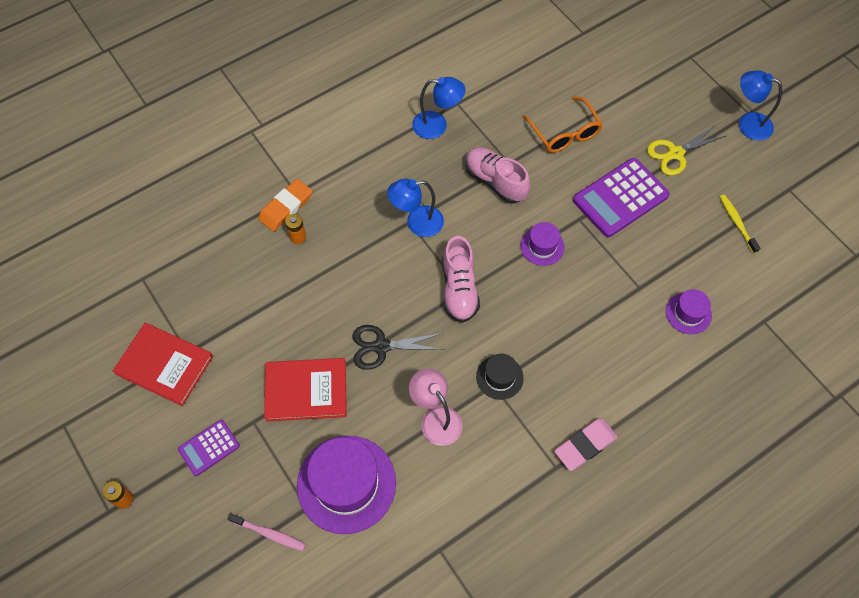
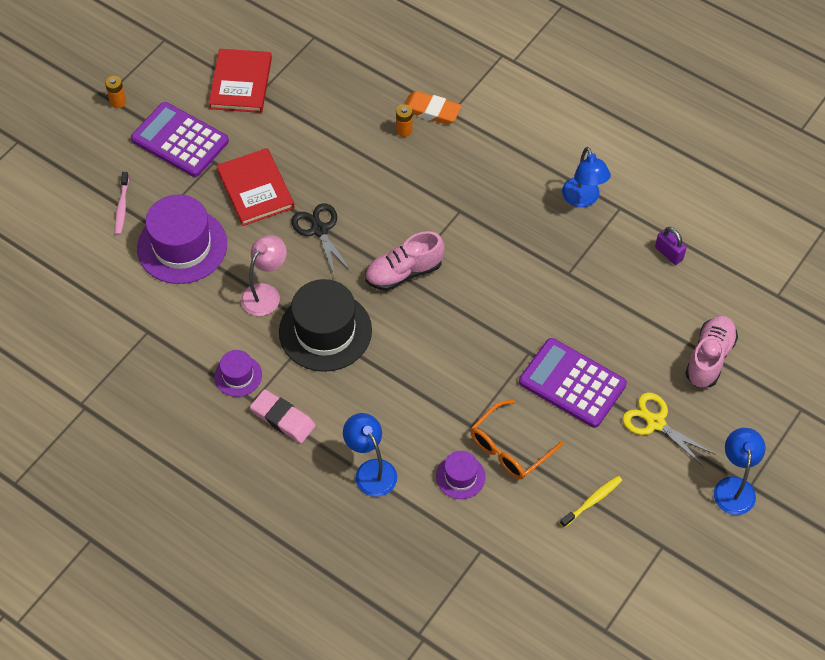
camera: 70 degrees right, 5 degrees down
(209, 447) = (180, 140): purple calculator -> purple calculator, size x1.81
(417, 223) = (461, 217): blue lamp -> blue lamp (371, 470)
(495, 181) = (539, 267): pink shoe -> pink shoe (709, 358)
(499, 377) = (325, 331): black hat -> black hat, size x1.98
(516, 86) = (669, 253): none -> purple padlock
(542, 246) = (482, 328): purple hat -> purple hat (238, 376)
(565, 133) = (630, 312): orange glasses -> orange glasses (509, 448)

